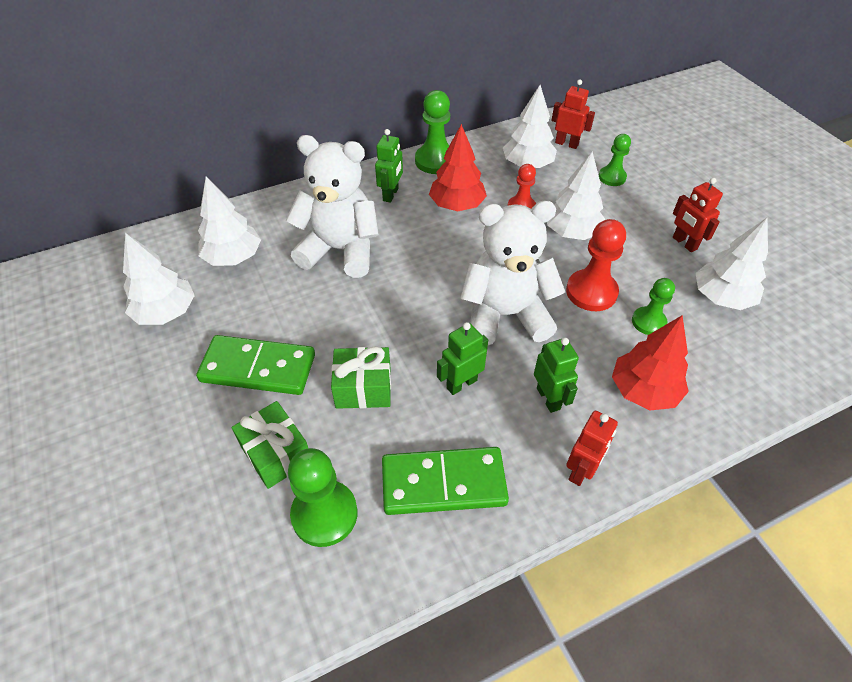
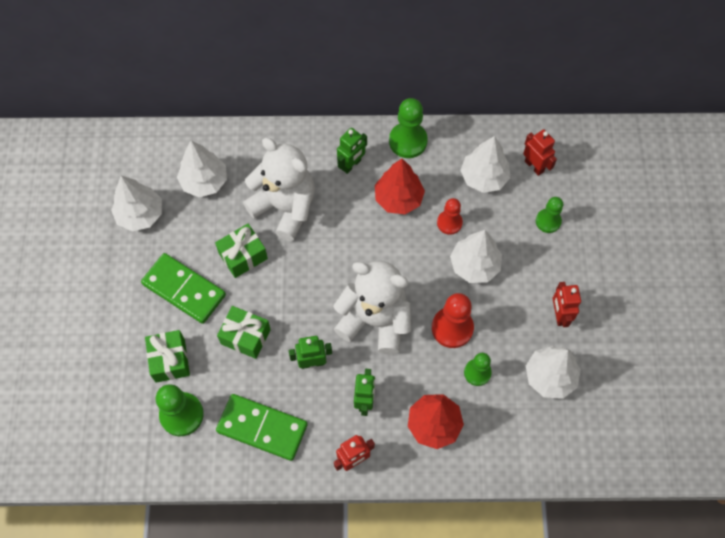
camera: 25 degrees right, 15 degrees up
(315, 309) = (243, 256): none -> green gift

